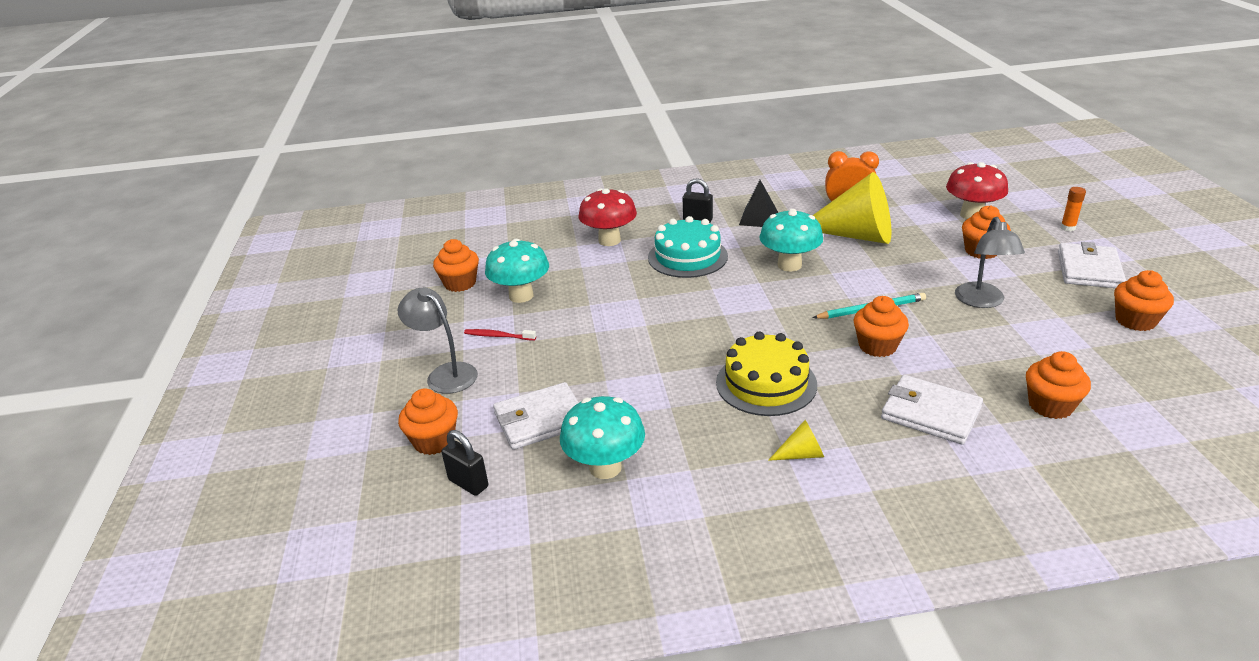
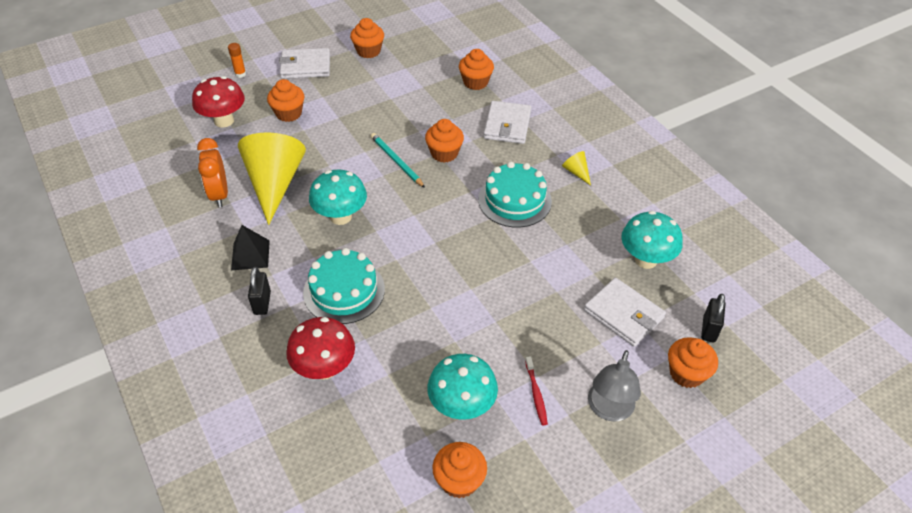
camera: 115 degrees left, 15 degrees up
(766, 383) = (514, 200): yellow cake -> turquoise cake
(982, 301) = (366, 110): grey lamp -> none

